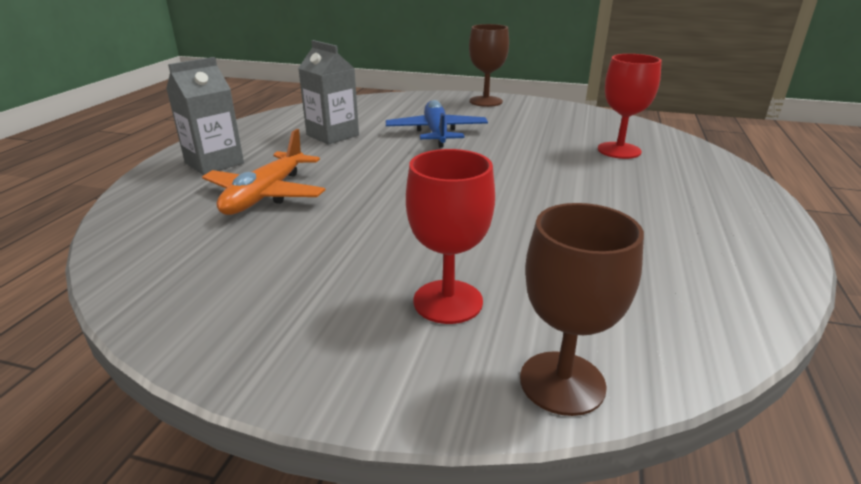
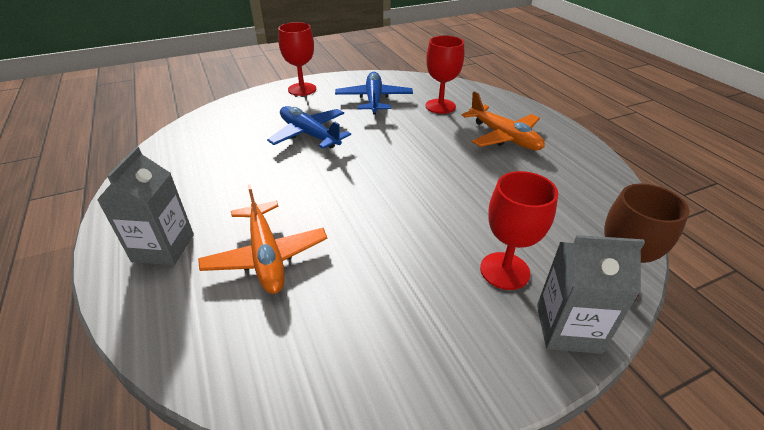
camera: 40 degrees left, 10 degrees up
(332, 135) = (229, 170): grey carton -> grey carton (568, 328)
(486, 101) = (302, 89): brown goblet -> red goblet
(547, 126) = (374, 99): none -> blue plane
(660, 199) = (504, 137): none -> orange plane

